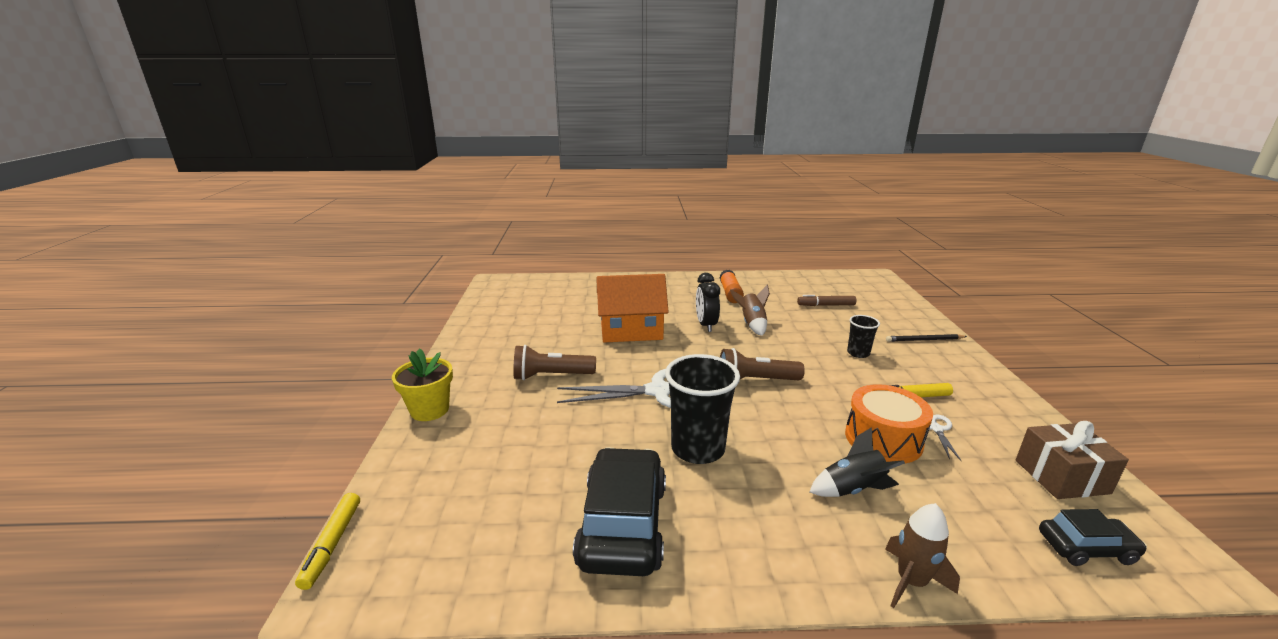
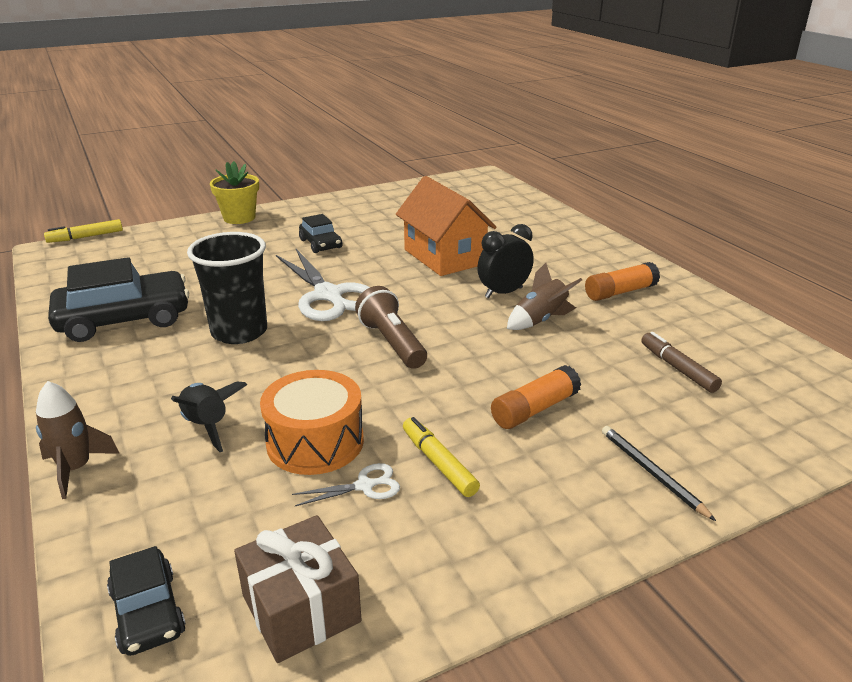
camera: 65 degrees right, 5 degrees up
(551, 376) = (321, 244): brown flashlight -> black car
(858, 353) = (535, 409): black cup -> orange glue stick

